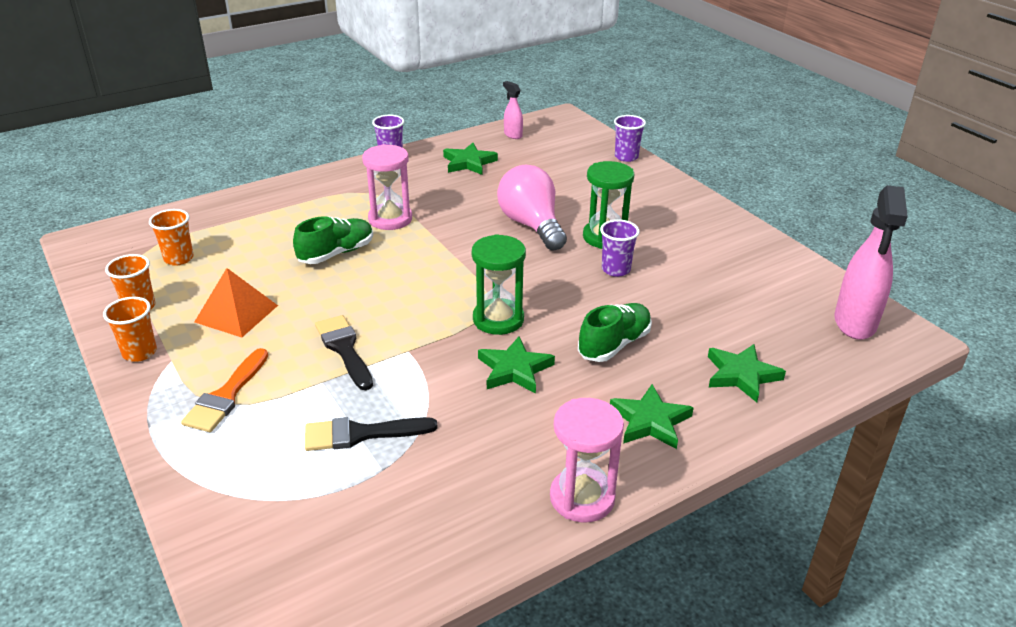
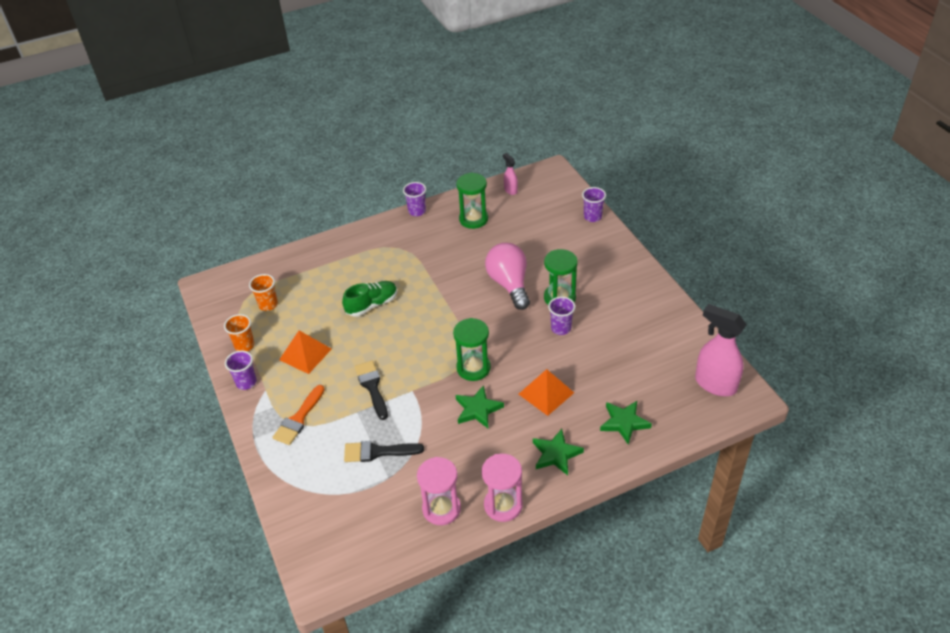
camera: 10 degrees right, 10 degrees up
(139, 352) = (246, 382): orange cup -> purple cup
(390, 219) = (411, 274): pink hourglass -> pink hourglass (441, 509)
(469, 163) = (473, 219): green star -> green hourglass
(614, 344) = (546, 393): green shoe -> orange pyramid
(855, 323) = (715, 384): pink spray bottle -> pink spray bottle turned 105 degrees clockwise

